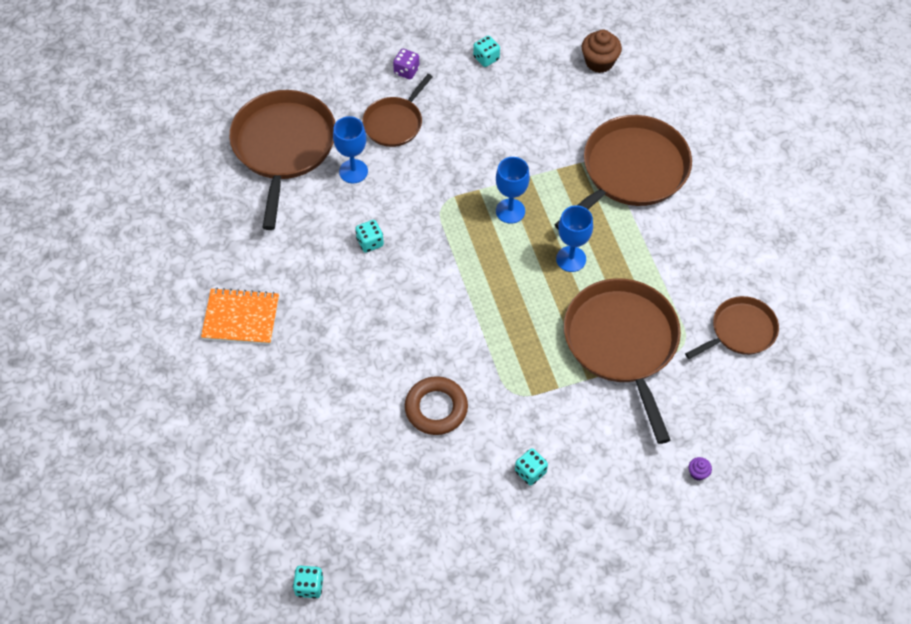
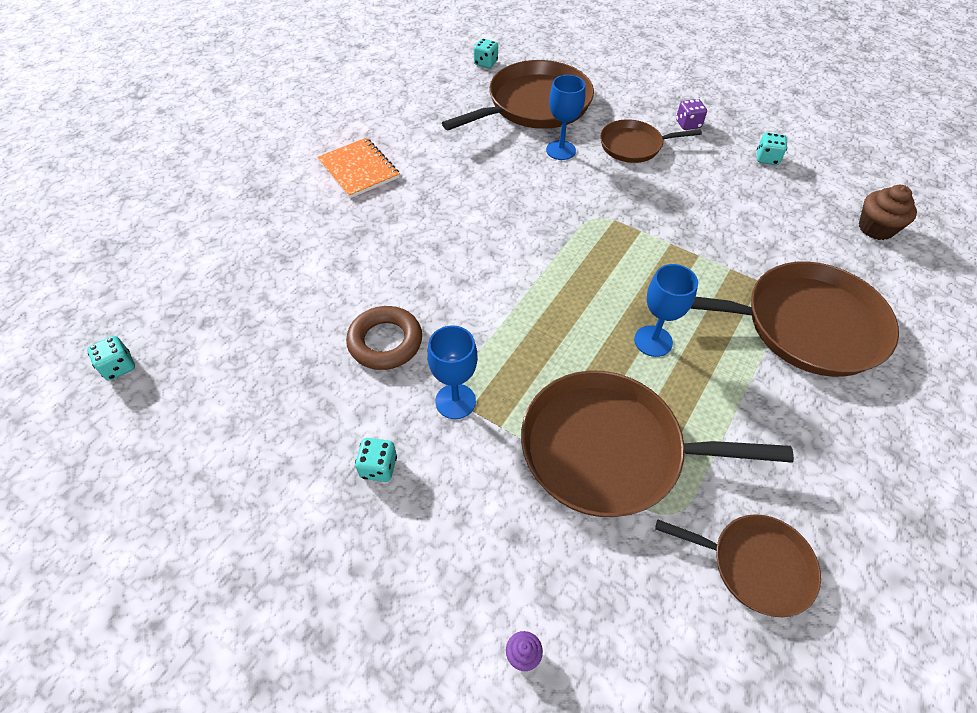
camera: 50 degrees right, 5 degrees down
(370, 242) = (507, 197): turquoise dice -> turquoise dice (485, 63)
(510, 211) = (646, 264): blue goblet -> blue goblet (455, 401)
(622, 343) = (609, 450): brown pan -> brown pan turned 120 degrees counterclockwise

